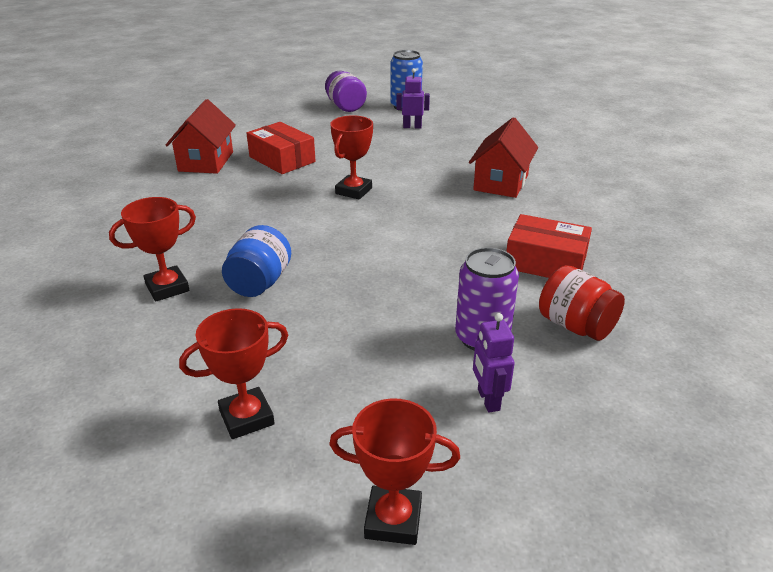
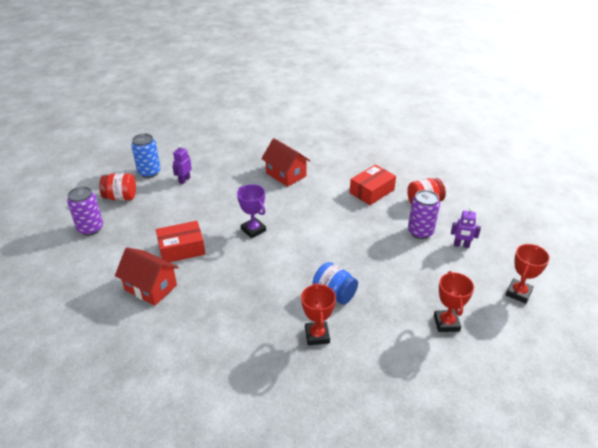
camera: 65 degrees left, 5 degrees up
(281, 109) = (90, 228): none -> purple can
(345, 107) = (121, 197): purple jar -> red jar
(353, 191) = (253, 230): red trophy -> purple trophy

